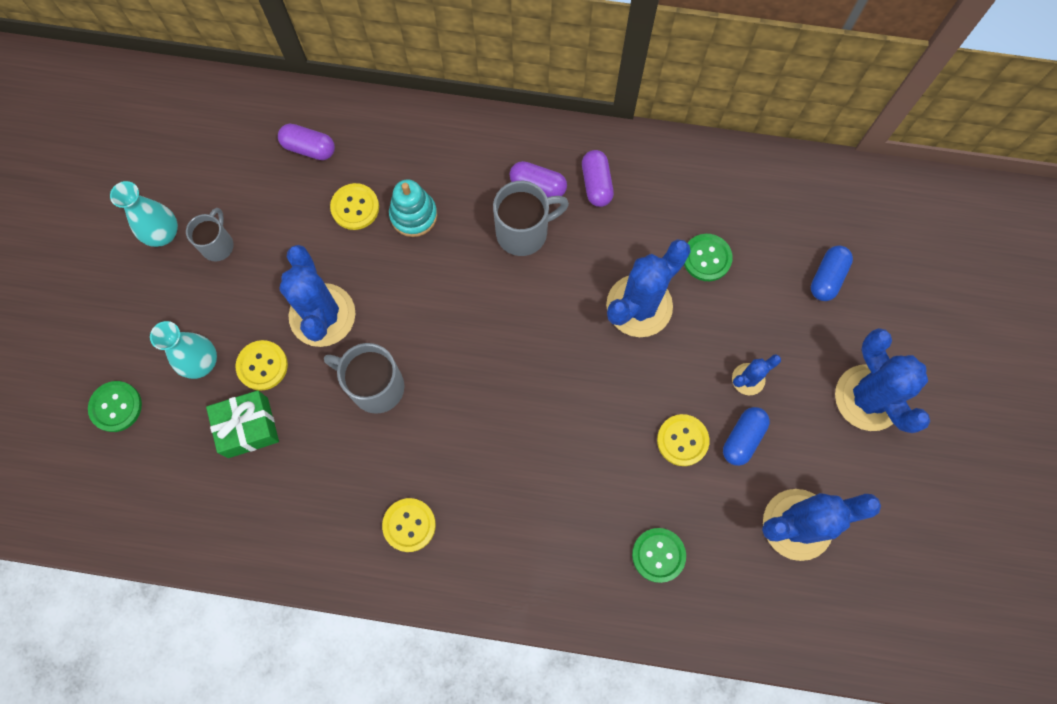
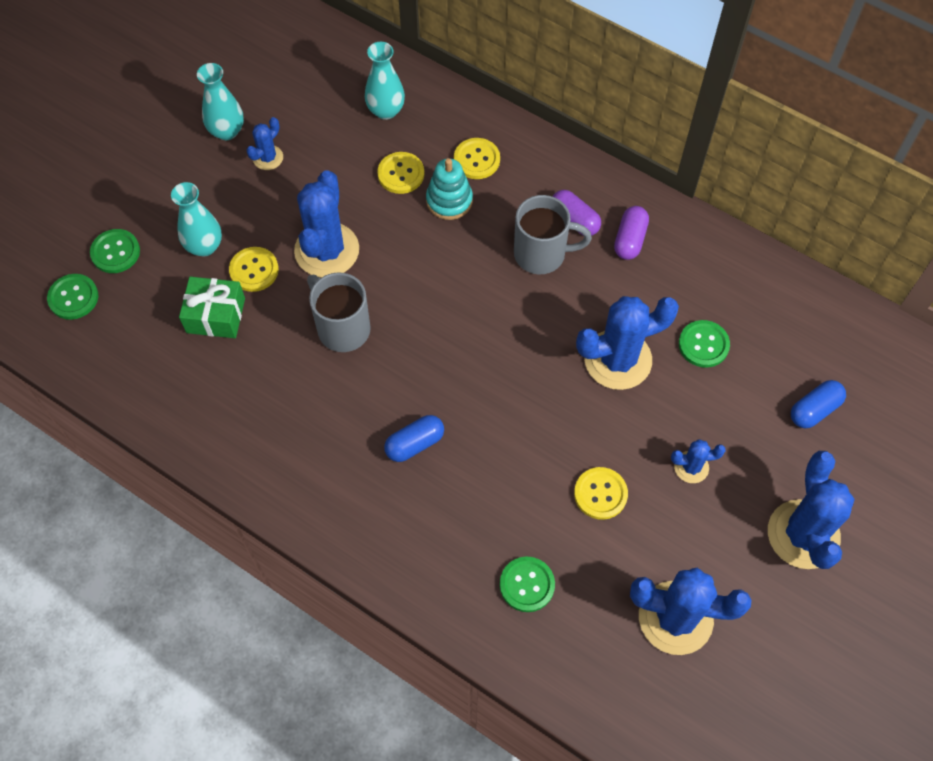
camera: 25 degrees right, 10 degrees down
(98, 472) = (73, 297): none -> green button
(218, 245) = (268, 158): grey mug -> blue cactus
(309, 148) = (386, 110): purple capsule -> turquoise vase
(409, 525) = (312, 456): yellow button -> yellow button (476, 160)
(743, 438) = (660, 517): blue capsule -> blue capsule (415, 444)

